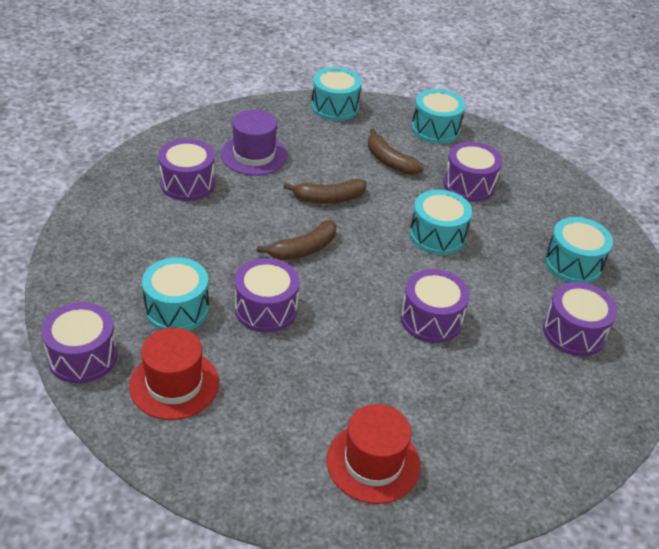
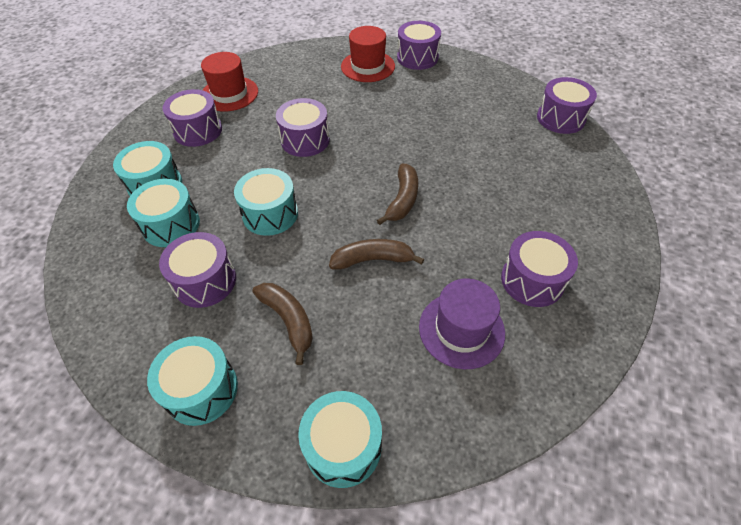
camera: 170 degrees left, 10 degrees up
(174, 384) = (492, 103): red hat -> red hat (229, 94)
(177, 309) = (504, 149): turquoise drum -> turquoise drum (171, 225)
(266, 309) = (434, 148): purple drum -> purple drum (417, 58)
(303, 249) = (402, 199): brown banana -> brown banana turned 135 degrees clockwise

